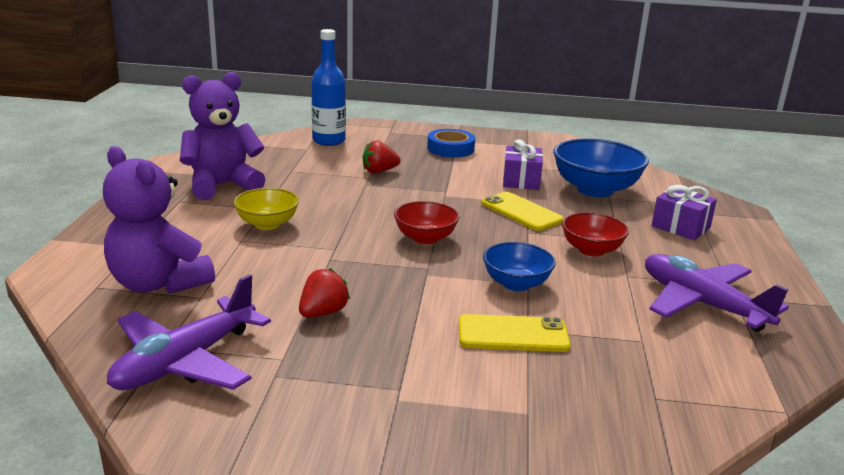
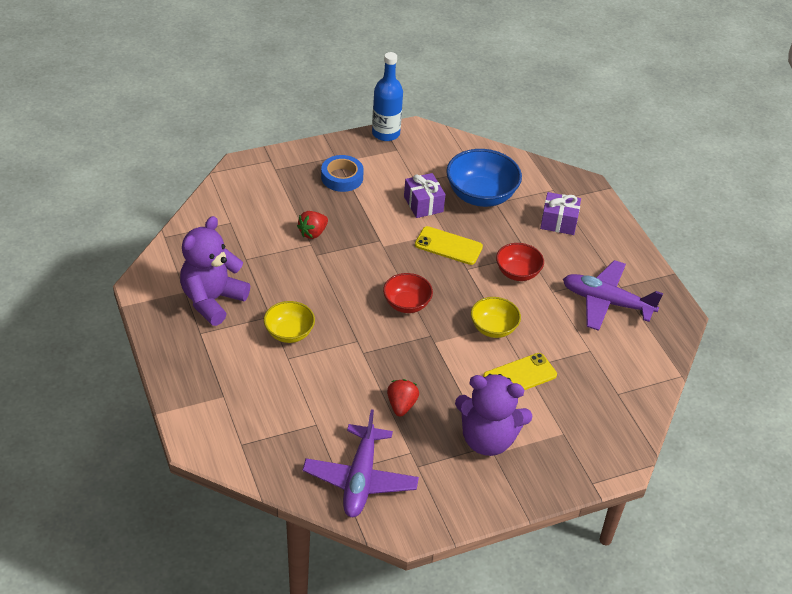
camera: 30 degrees left, 20 degrees up
(158, 284) = (278, 424): purple teddy bear -> purple teddy bear (487, 439)
(329, 141) = (237, 203): blue bottle -> blue bottle (386, 133)
(516, 284) = (493, 328): blue bowl -> yellow bowl

